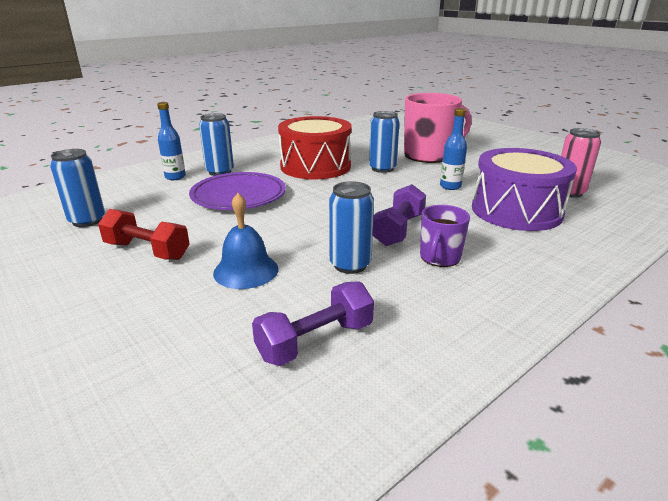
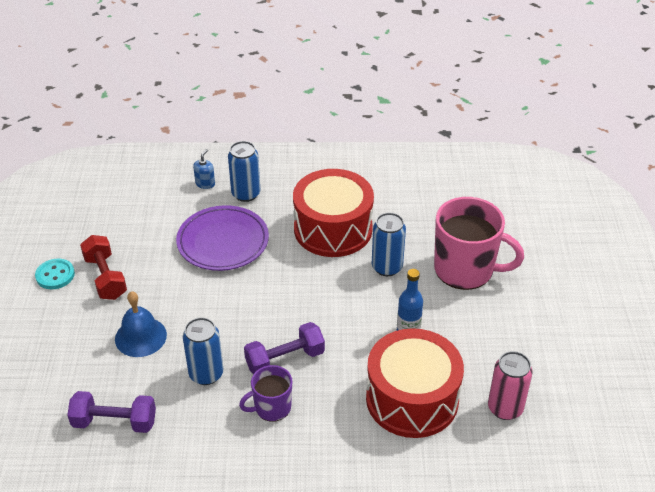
camera: 40 degrees right, 15 degrees up
(79, 271) = (55, 275): none -> turquoise button
(87, 221) = (100, 216): blue can -> none
(175, 177) = (205, 183): blue bottle -> blue soap dispenser
(516, 211) = (412, 399): purple drum -> red drum

